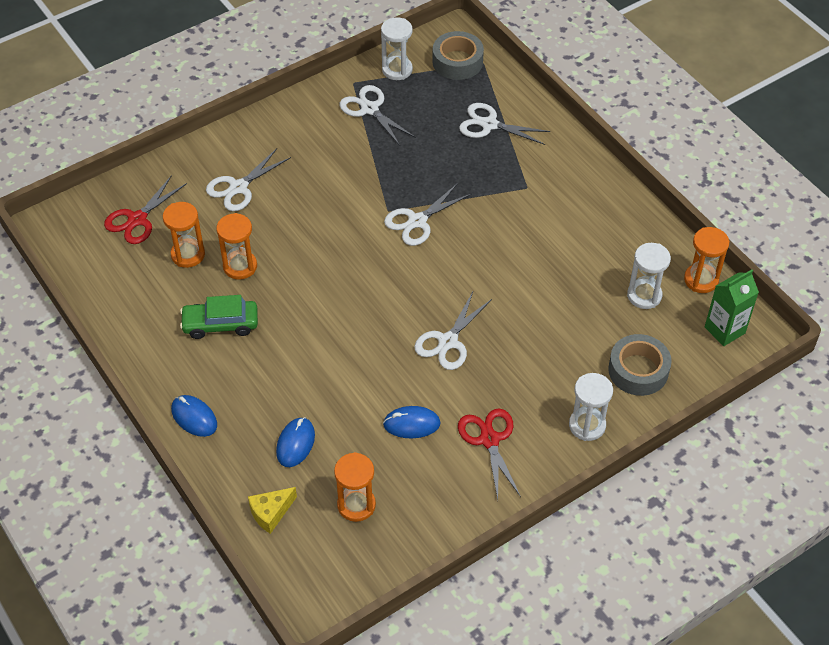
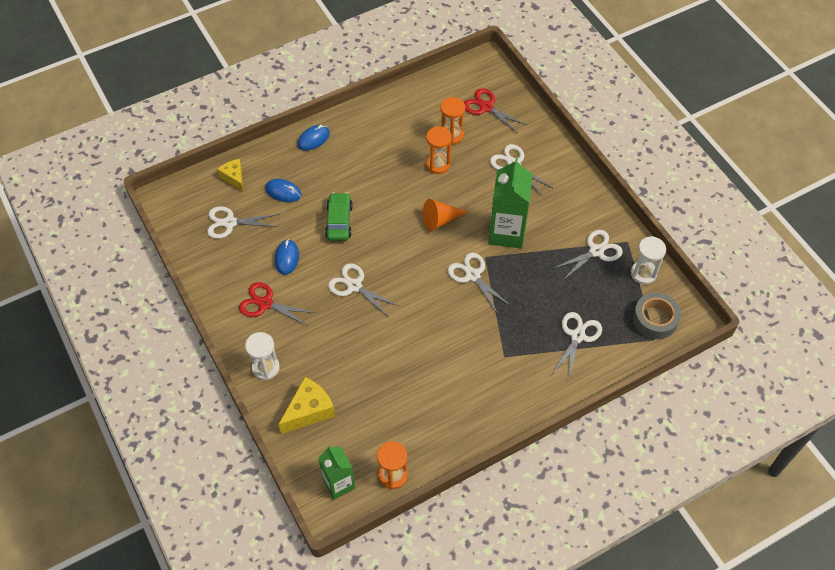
camera: 95 degrees right, 5 degrees up
(220, 324) = (387, 153): green car -> green car (339, 221)
(334, 258) = (440, 220): none -> orange cone
(349, 191) = (506, 233): none -> green carton
(356, 505) = (230, 223): orange hourglass -> white scissors
(489, 439) = (265, 304): red scissors -> red scissors turned 150 degrees counterclockwise
(638, 370) = (309, 411): grey tape -> yellow cheese
(644, 295) = (381, 428): white hourglass -> none

